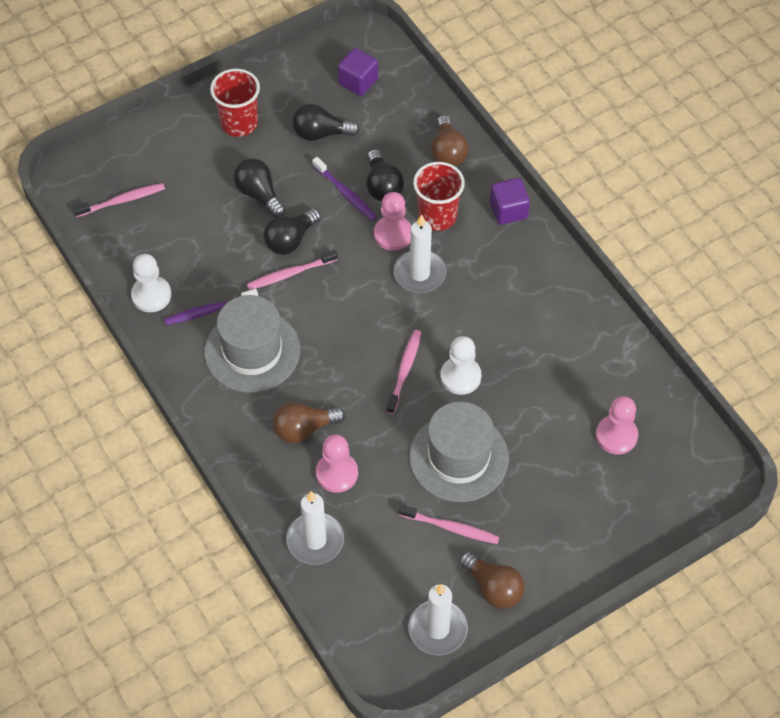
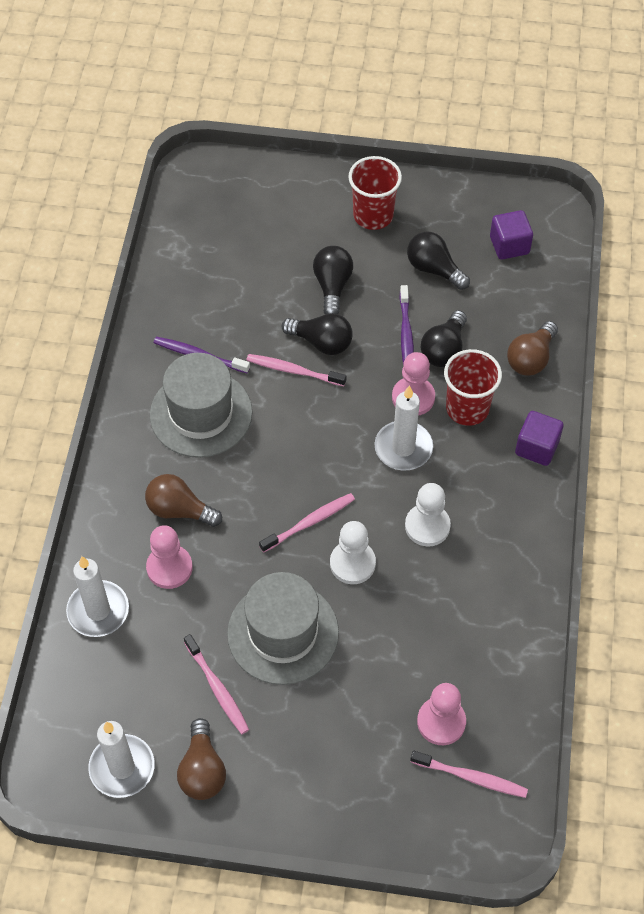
camera: 40 degrees right, 0 degrees up
(122, 200) = (218, 218): pink toothbrush -> pink toothbrush (471, 777)
(151, 295) = (166, 311): white pawn -> white pawn (427, 526)
(290, 240) = (321, 342): black light bulb -> black light bulb turned 150 degrees counterclockwise

